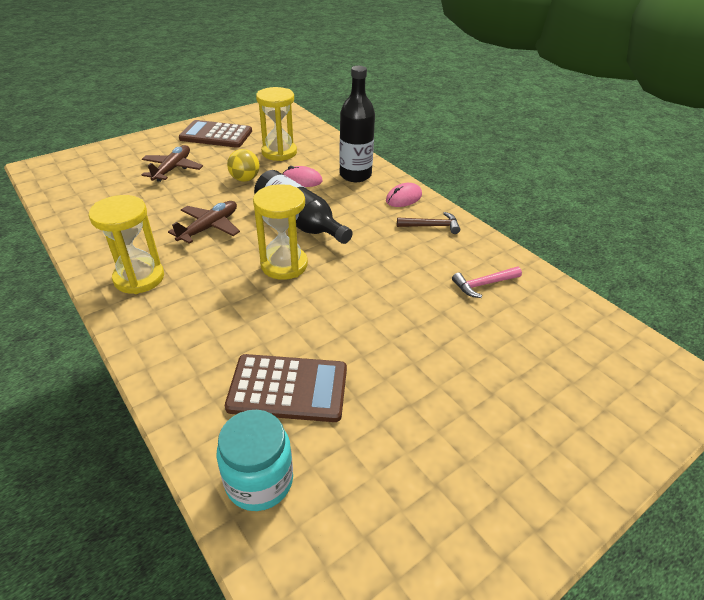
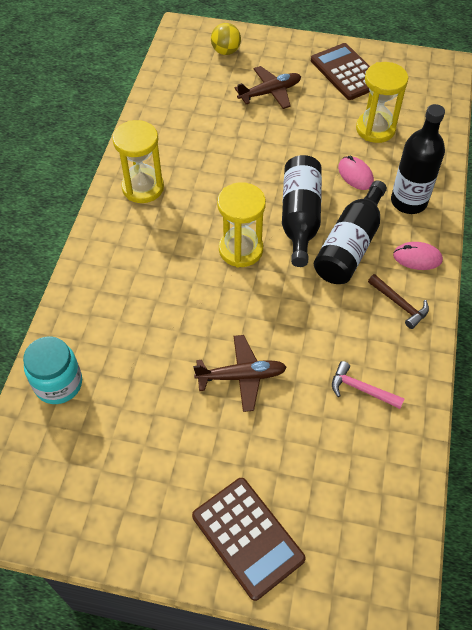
camera: 50 degrees right, 15 degrees up
(209, 227) = (231, 175): brown plane -> brown plane (241, 376)
(245, 179) = (311, 142): yellow ball -> yellow ball (226, 51)
(288, 388) = (133, 344): brown calculator -> brown calculator (247, 537)
(355, 216) = (350, 246): none -> black bottle

